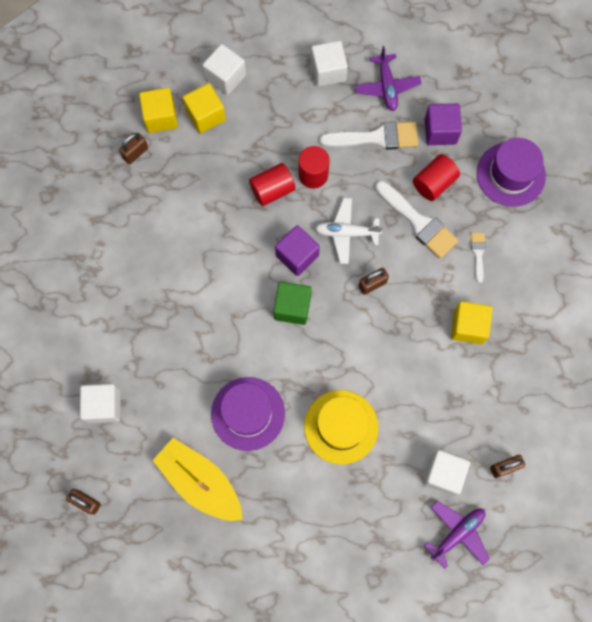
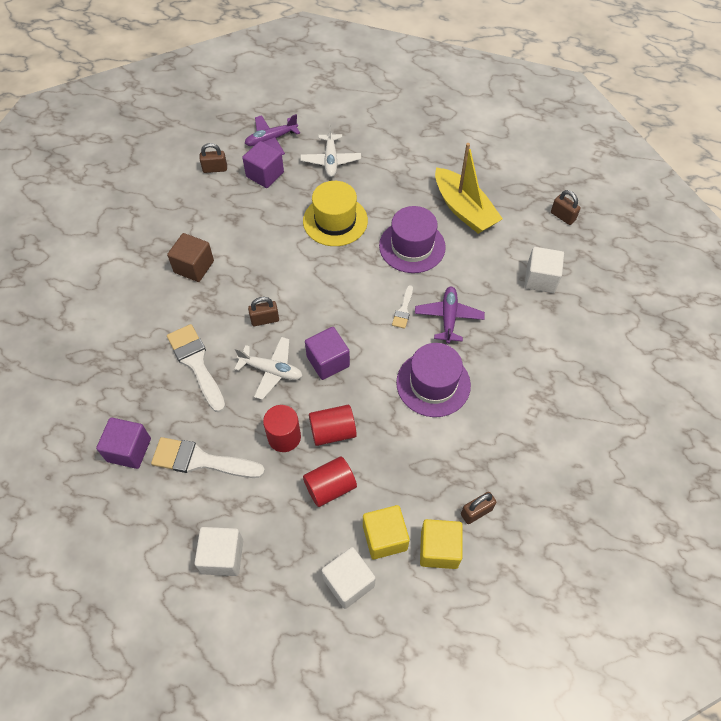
camera: 165 degrees left, 15 degrees down
(292, 307) = (347, 318): green cube -> none
(374, 518) = (330, 160): none -> white plane
(387, 87) = (163, 518): purple plane -> purple plane (448, 318)
(434, 183) = (163, 397): red cylinder -> red cylinder (330, 487)
(443, 474) = (265, 174): white cube -> purple cube
(468, 326) = (194, 267): yellow cube -> brown cube
(478, 253) = (154, 322): white brush -> white brush (403, 310)
(511, 174) = (81, 387): purple hat -> purple hat (433, 384)

